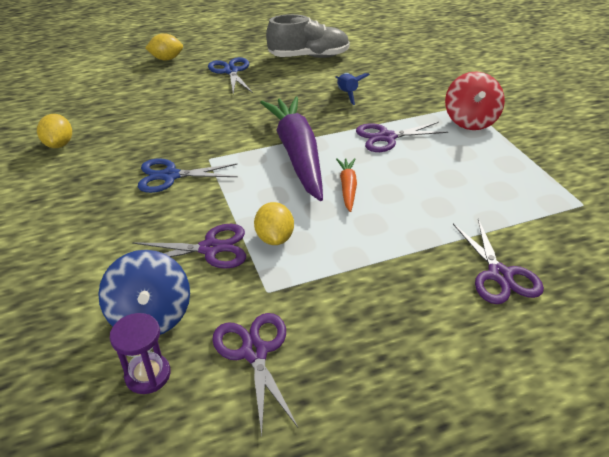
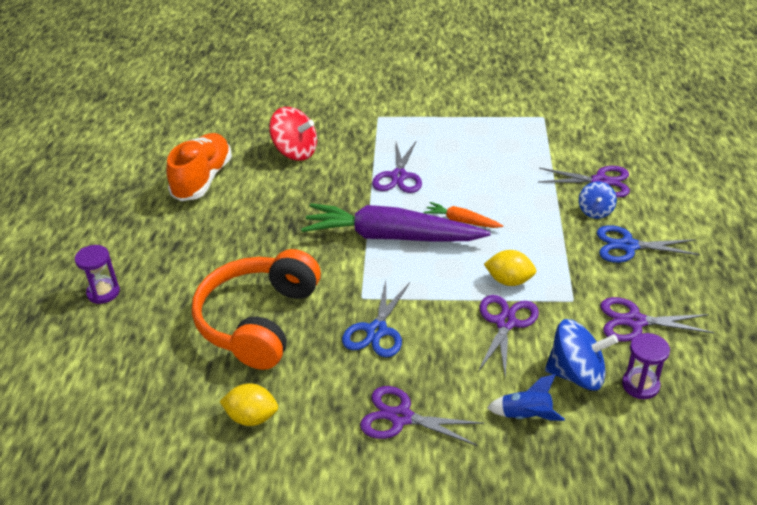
camera: 65 degrees left, 0 degrees up
(70, 213) = (401, 417): none -> purple scissors
(161, 120) = (258, 321): none -> orange headphones
(166, 59) = (103, 292): yellow lemon -> purple hourglass
(231, 71) = (186, 244): blue scissors -> blue scissors (628, 246)
(309, 57) = (203, 179): grey shoe -> orange shoe
(347, 94) = (305, 176): blue rocket -> blue rocket (526, 415)
(437, 281) = (595, 211): none -> blue spinning top
(470, 121) = (403, 124): red spinning top -> red spinning top (295, 152)

